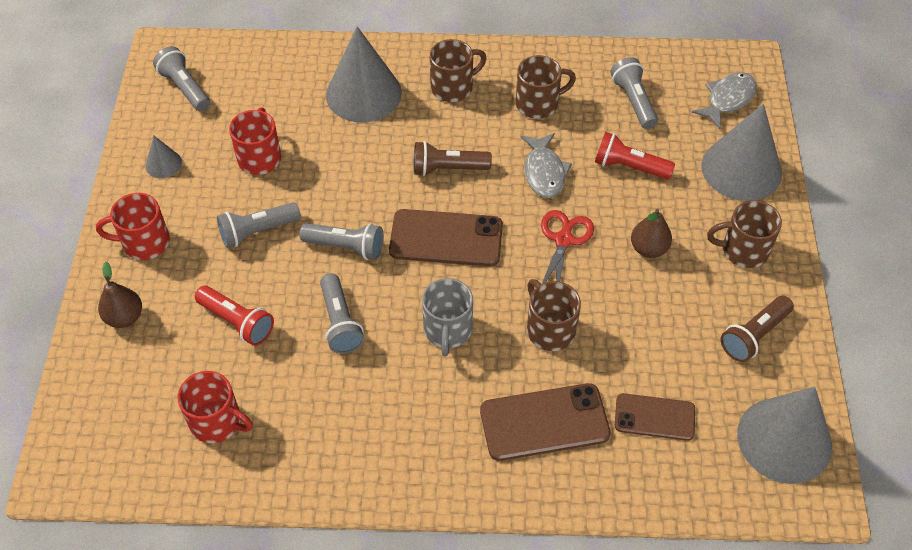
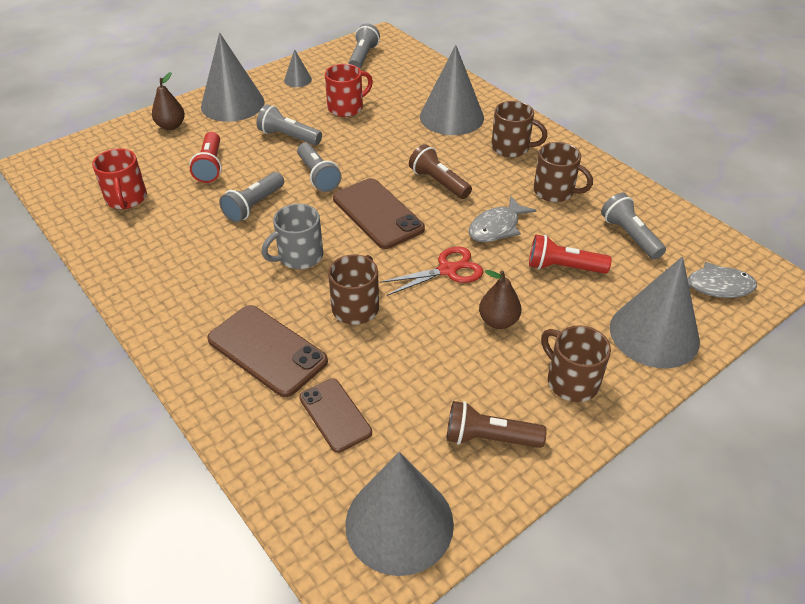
camera: 50 degrees right, 10 degrees down
(144, 242) = (232, 104): red mug -> grey cone
(629, 167) = (563, 267): red flashlight -> red flashlight turned 60 degrees counterclockwise
(633, 101) = (629, 236): grey flashlight -> grey flashlight turned 60 degrees counterclockwise

